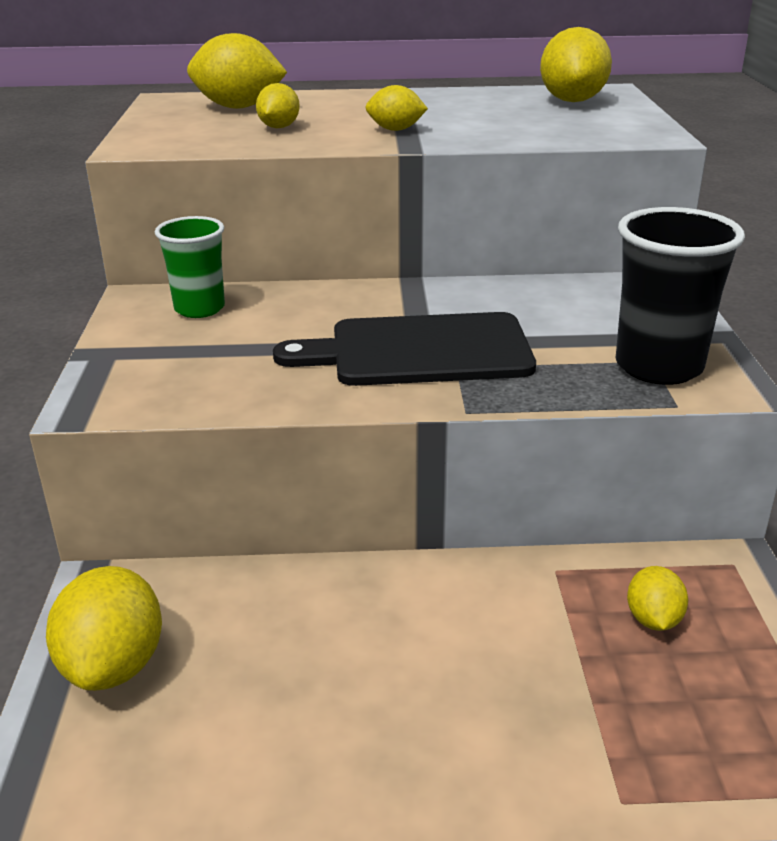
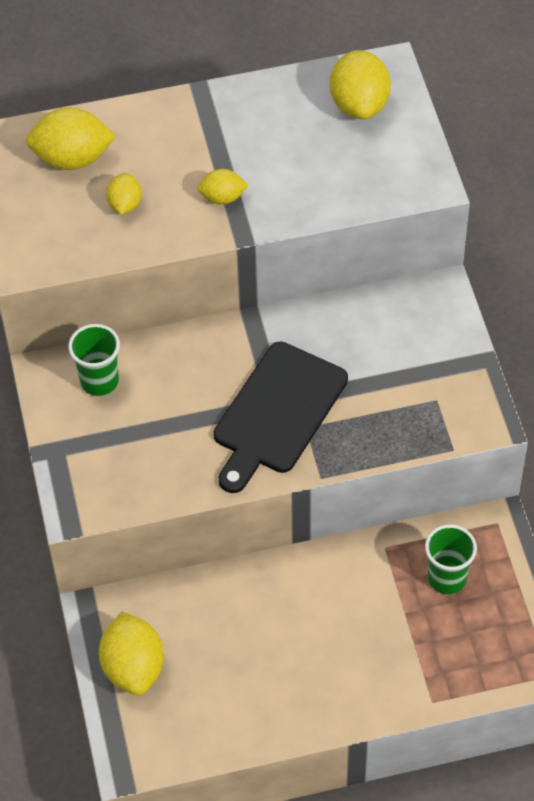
camera: 10 degrees left, 25 degrees up
(419, 351) = (277, 413): black cutting board -> black cutting board turned 45 degrees counterclockwise
(653, 619) = (447, 578): yellow lemon -> green cup
(658, 367) = (441, 407): black cup -> none

